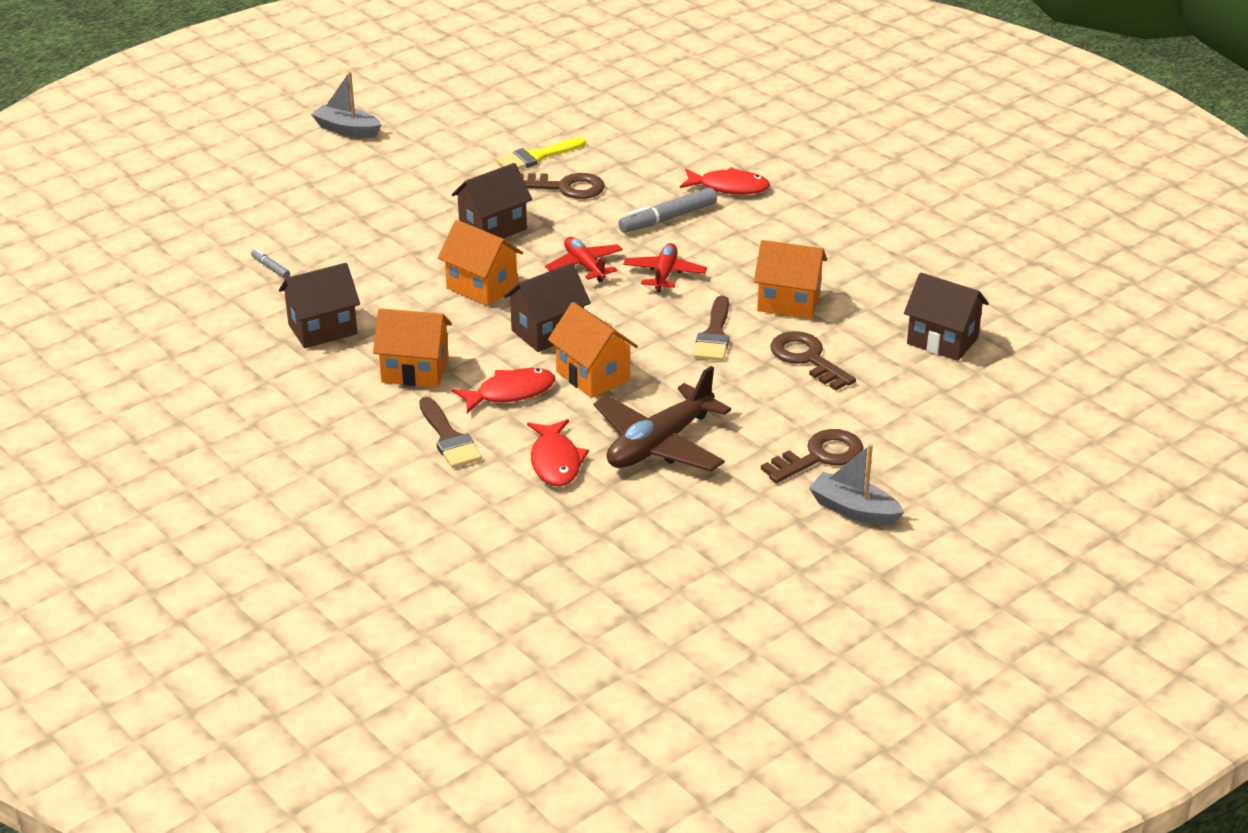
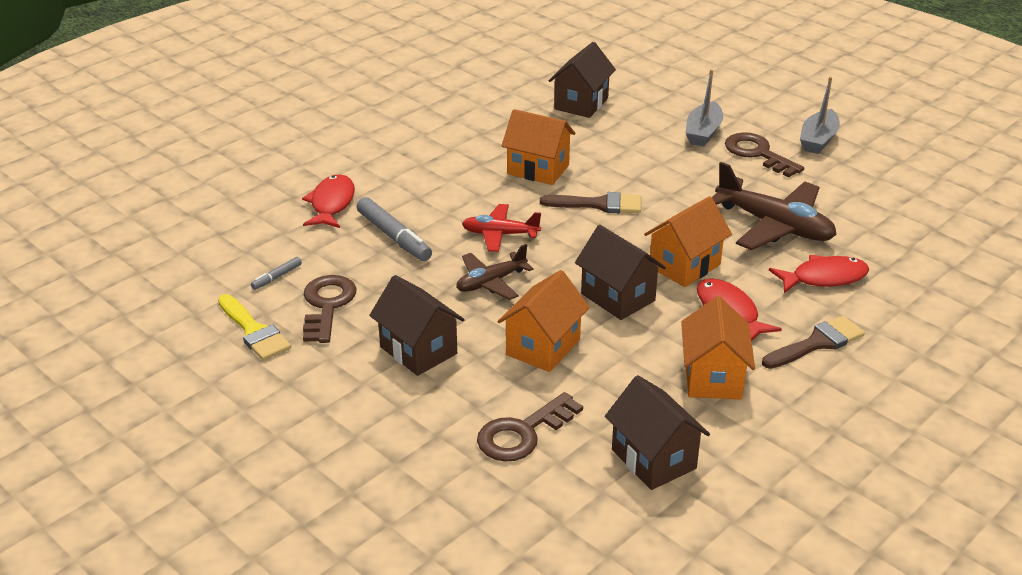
camera: 95 degrees left, 0 degrees up
(270, 267) = (526, 528): grey marker -> grey marker (277, 277)
(347, 130) = (155, 507): grey boat -> grey boat (703, 132)
(584, 266) = (491, 282): red plane -> brown plane
(788, 302) = (538, 169): orange house -> orange house turned 75 degrees counterclockwise
(807, 359) = (624, 160): brown key -> brown key (523, 433)

